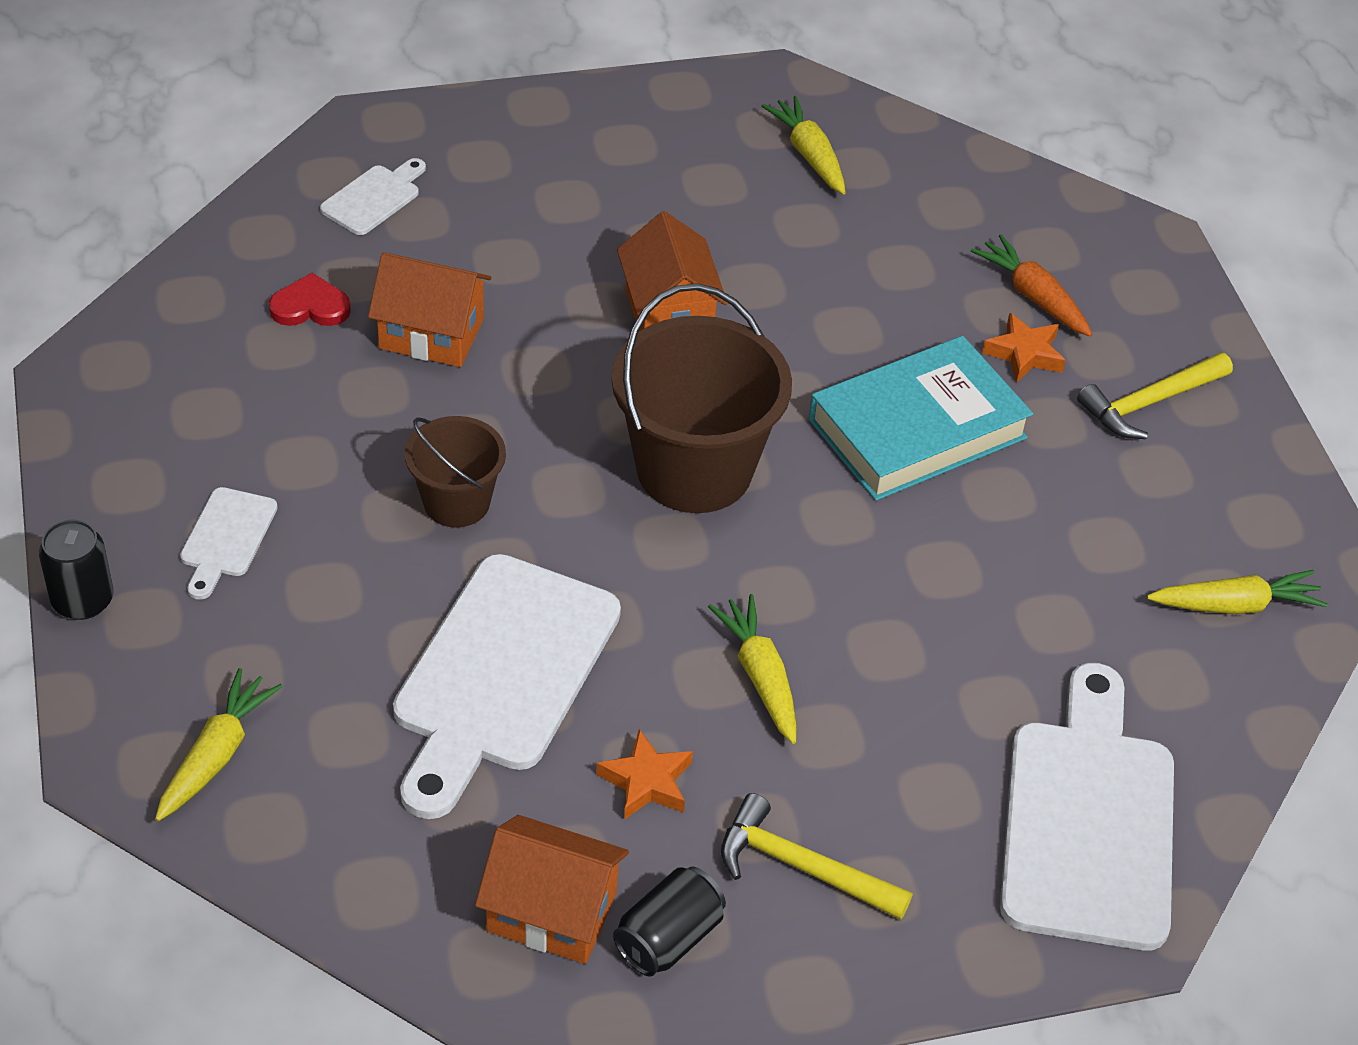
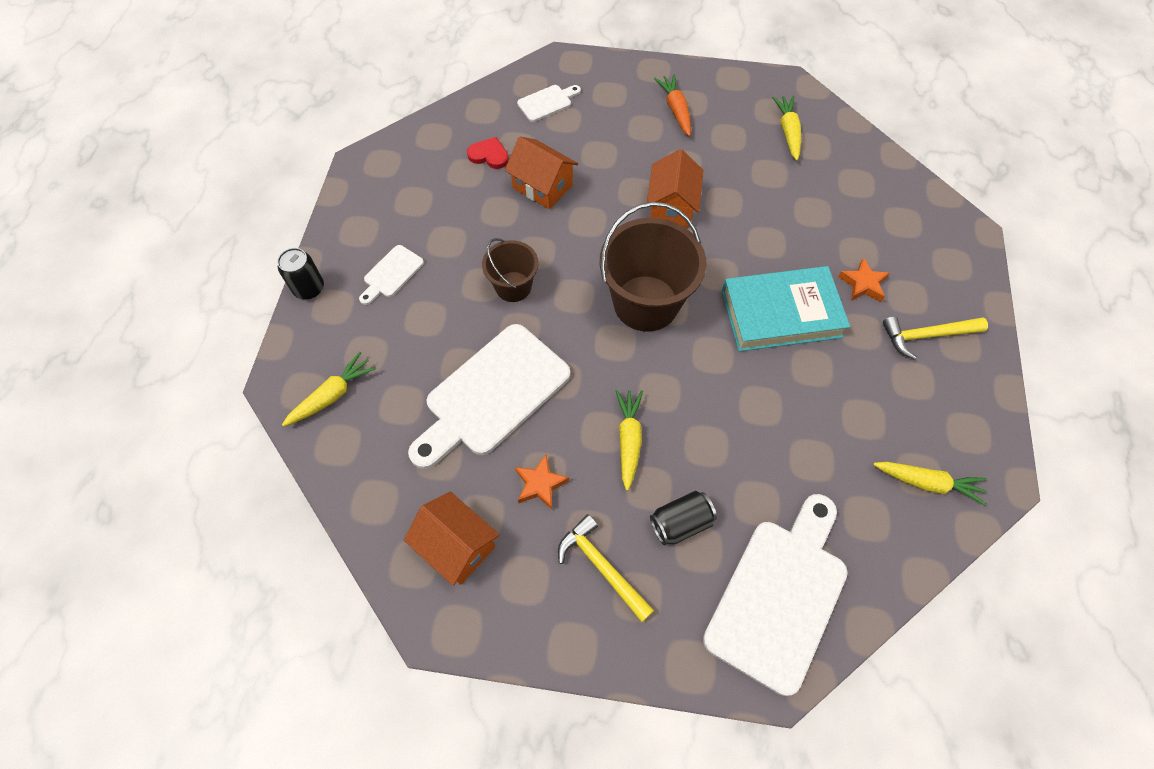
camera: 25 degrees right, 15 degrees up
(668, 938) = (511, 585): black can -> black can (681, 523)
(1032, 296) = (882, 249): orange carrot -> orange carrot (675, 110)

